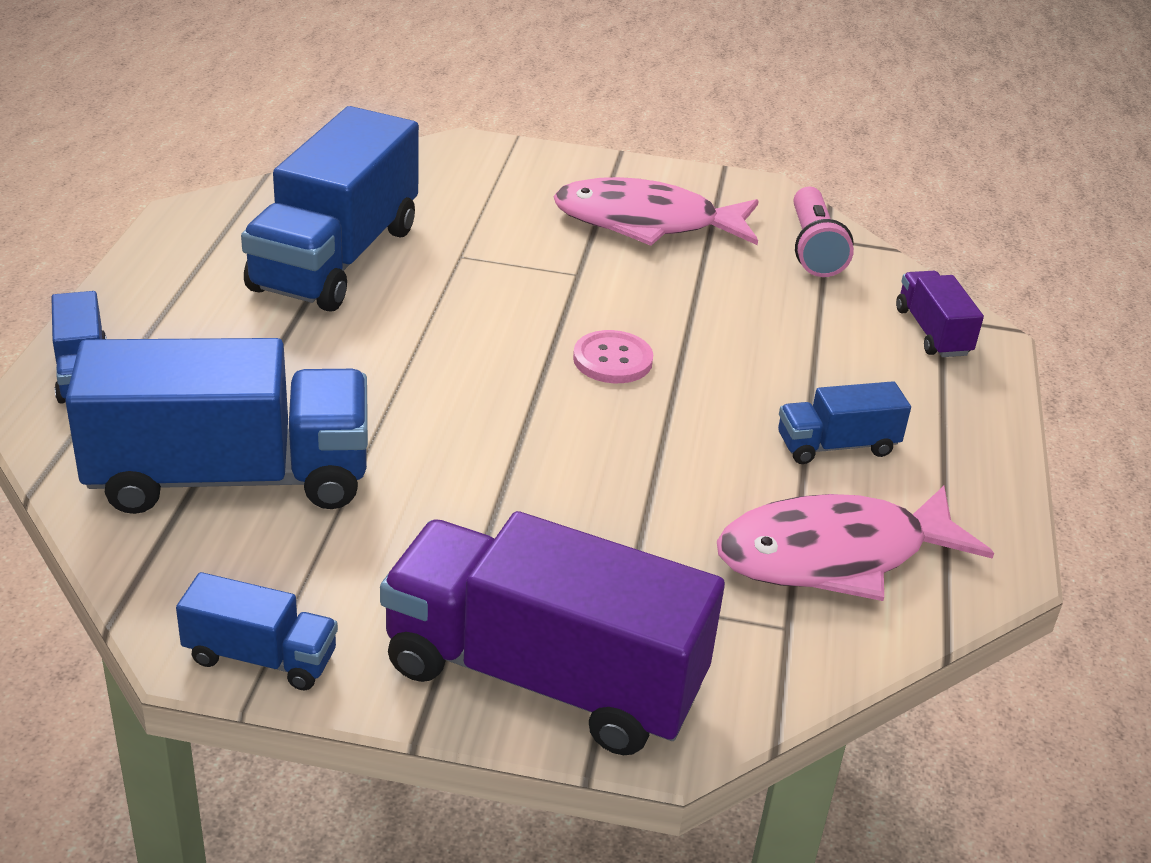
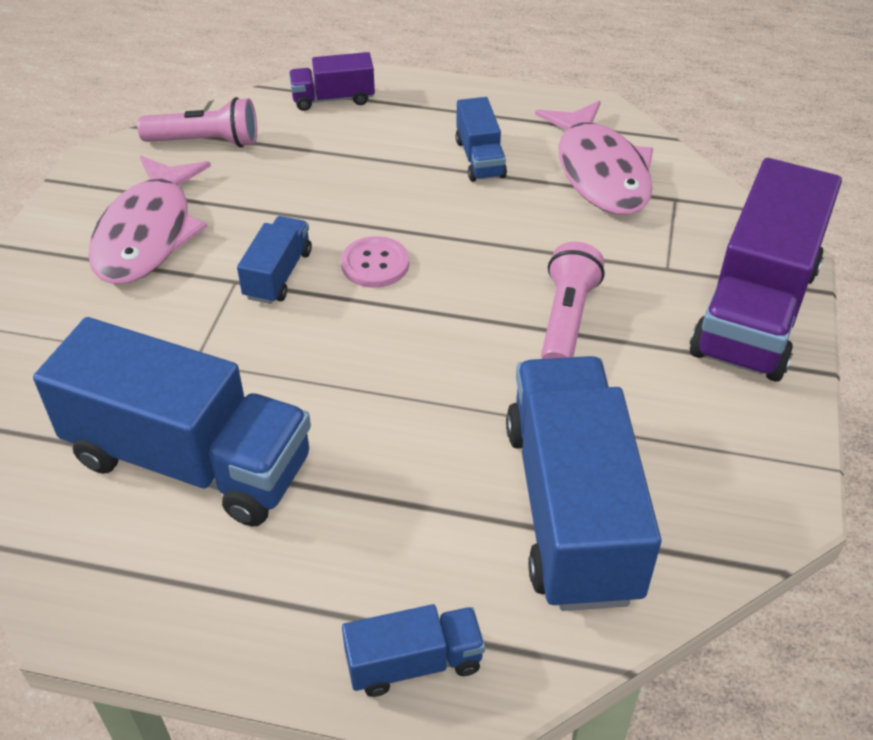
camera: 85 degrees left, 10 degrees up
(260, 657) = (784, 464): blue truck -> blue truck (278, 274)
(522, 497) = (566, 320): none -> pink flashlight

